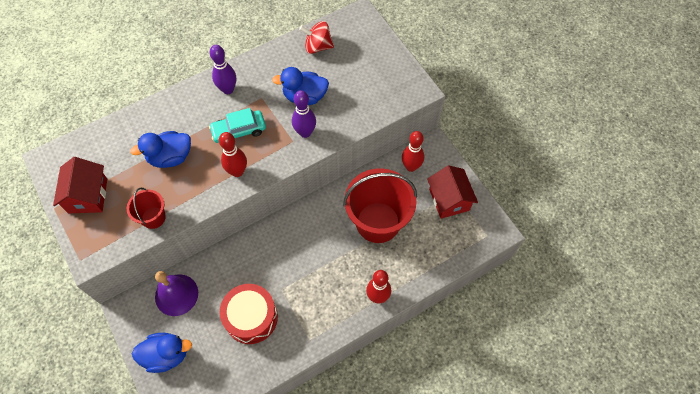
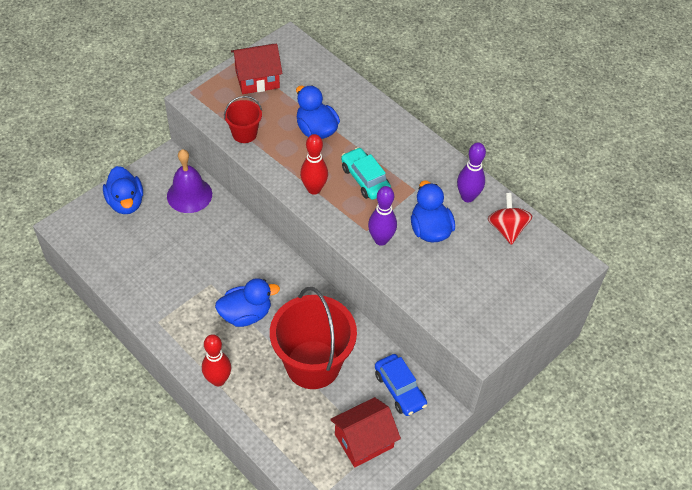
camera: 75 degrees right, 10 degrees down
(228, 89) = (415, 157): purple bowling pin -> purple bowling pin (467, 197)
(251, 317) = (175, 263): red drum -> none
(319, 265) = (246, 314): none -> blue duck
(411, 166) = (399, 389): red bowling pin -> blue car

